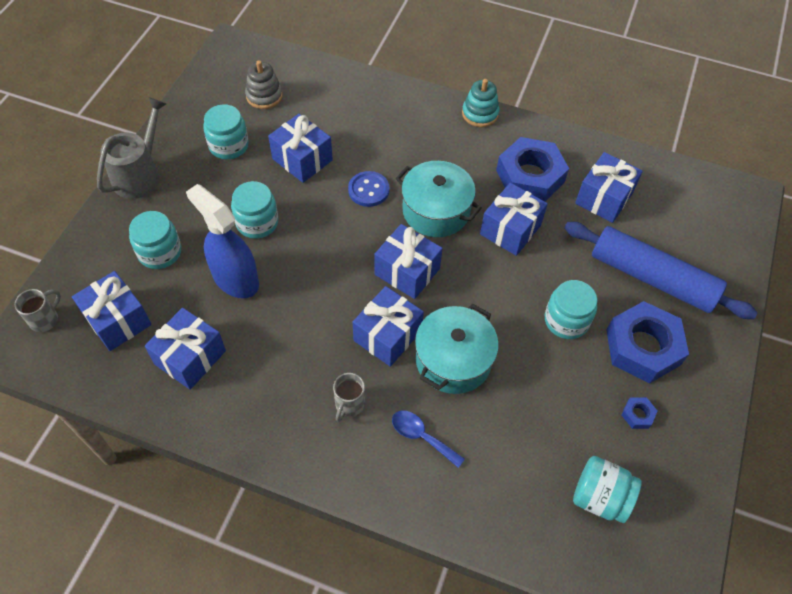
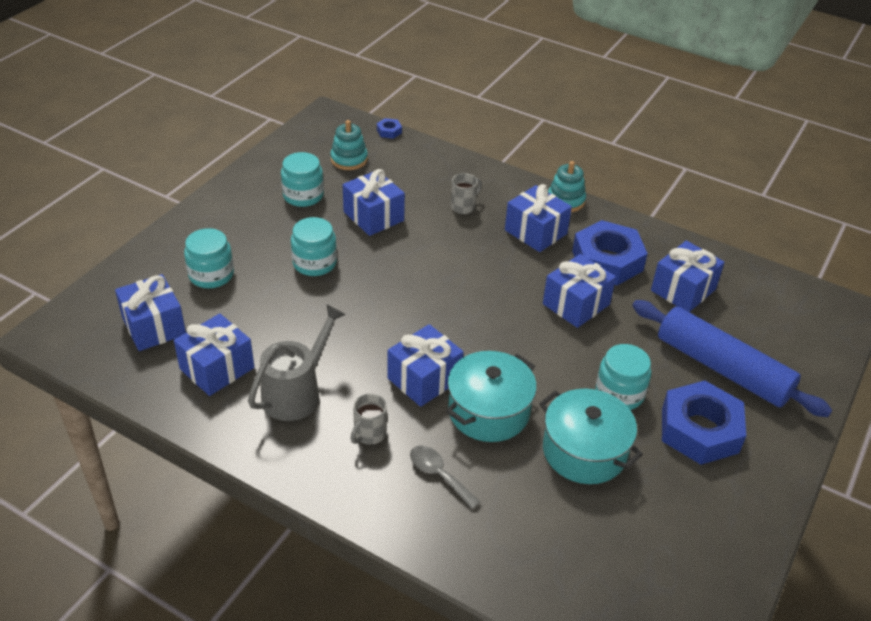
camera: 10 degrees right, 15 degrees down
(45, 319) = (84, 315): grey mug -> grey mug (463, 206)
(140, 174) = (209, 208): grey watering can -> grey watering can (296, 393)
(235, 279) = (280, 308): blue spray bottle -> none
(264, 96) = (349, 159): grey stacking toy -> turquoise stacking toy
(368, 190) = (435, 250): blue button -> none
(407, 271) = (458, 326): blue gift -> blue gift (535, 232)
(421, 436) = (439, 475): blue spoon -> grey spoon
(436, 211) = (501, 277): turquoise pot -> turquoise pot (584, 451)
(599, 497) = (622, 563): turquoise jar -> none
(637, 415) = (681, 492): blue nut -> blue nut (389, 131)

